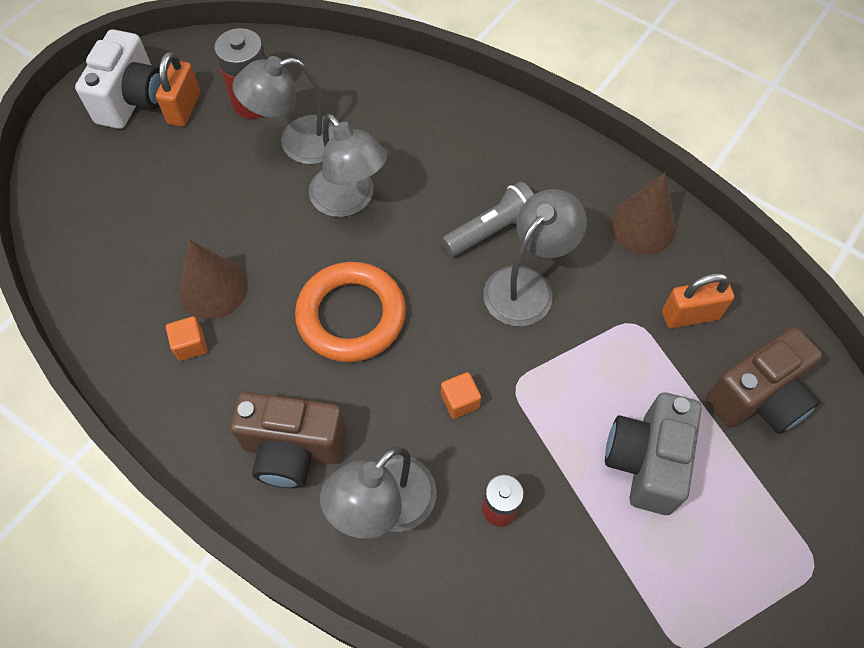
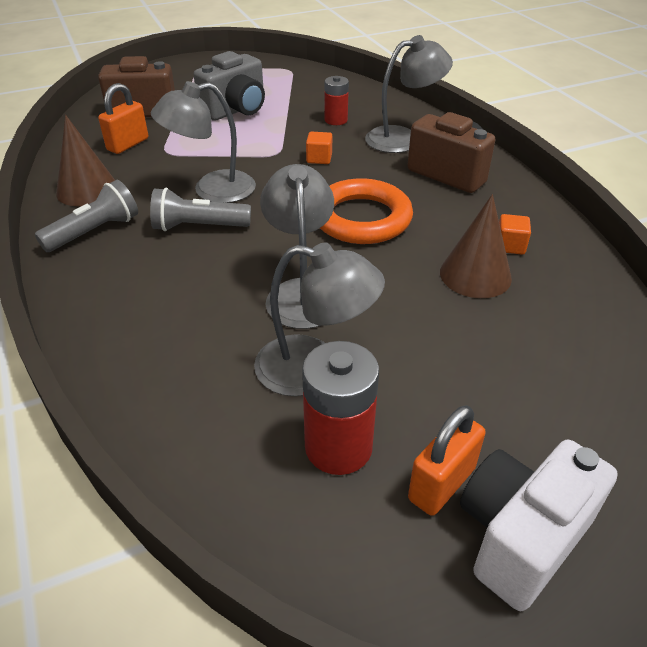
camera: 150 degrees left, 20 degrees down
(573, 182) = (95, 232): none -> grey flashlight
(690, 315) = (128, 144): orange padlock -> orange padlock turned 75 degrees counterclockwise

